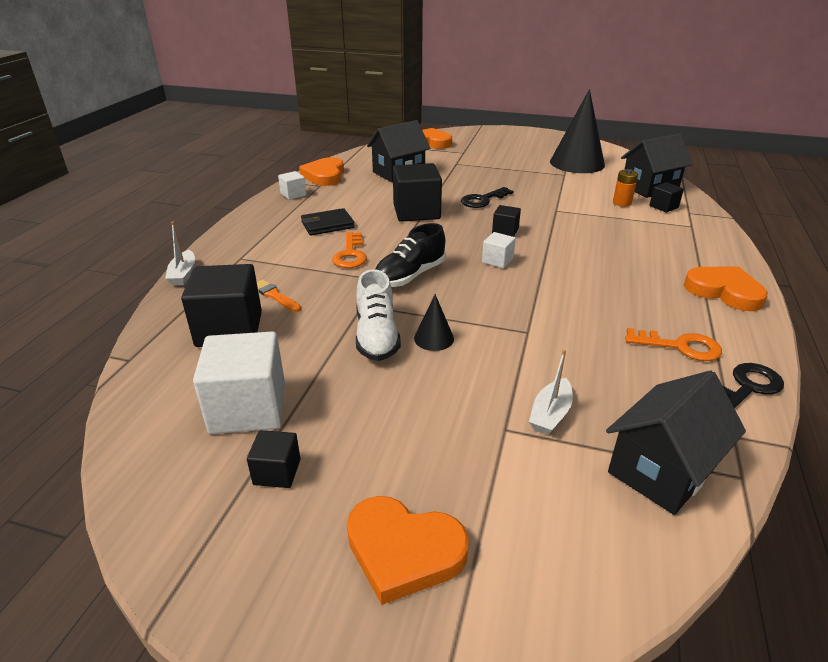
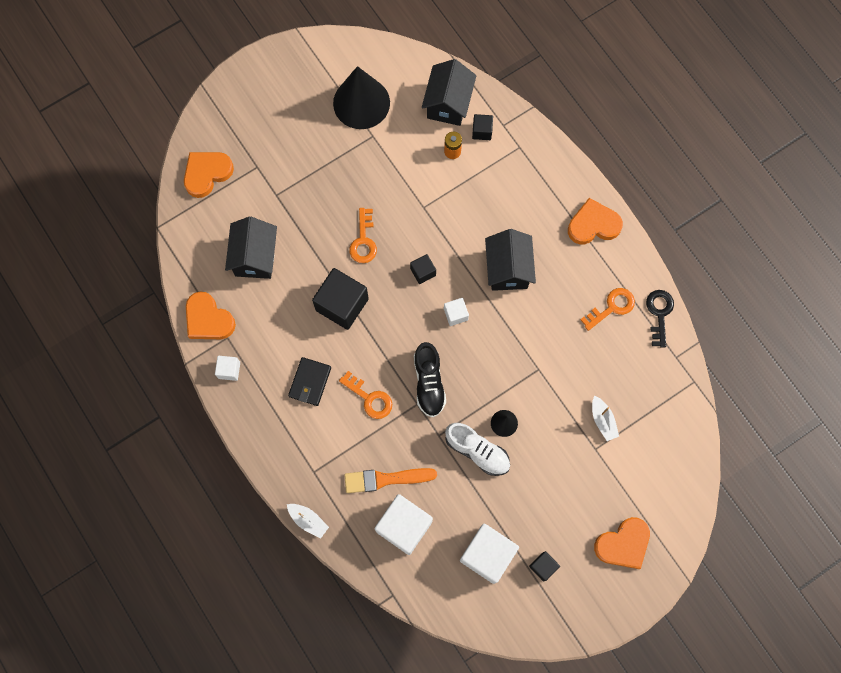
camera: 50 degrees left, 40 degrees up
(229, 329) = (404, 526): black cube -> white cube
(275, 296) = (386, 479): orange brush -> orange brush, size x1.70
(483, 200) = (363, 240): black key -> orange key
(661, 469) = (666, 409): black house -> black house (508, 269)

